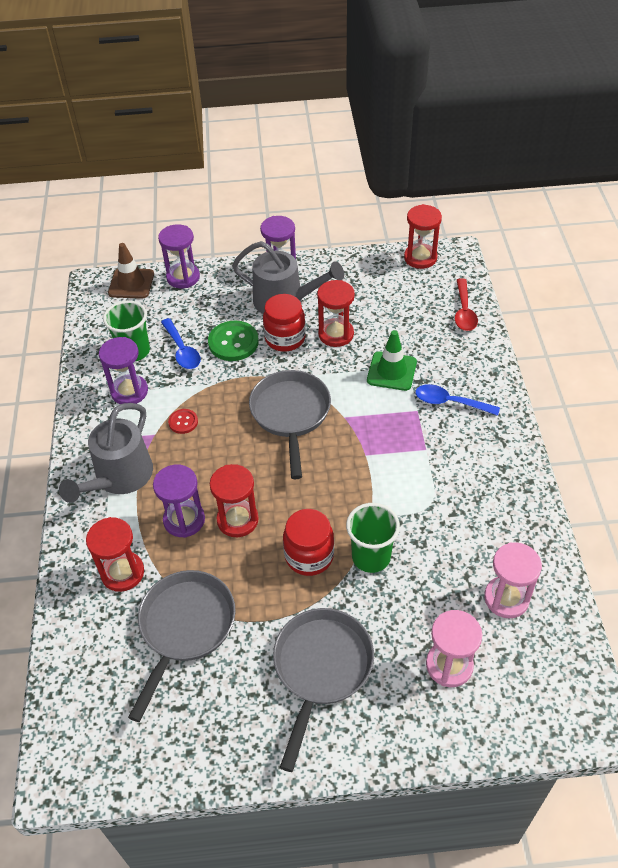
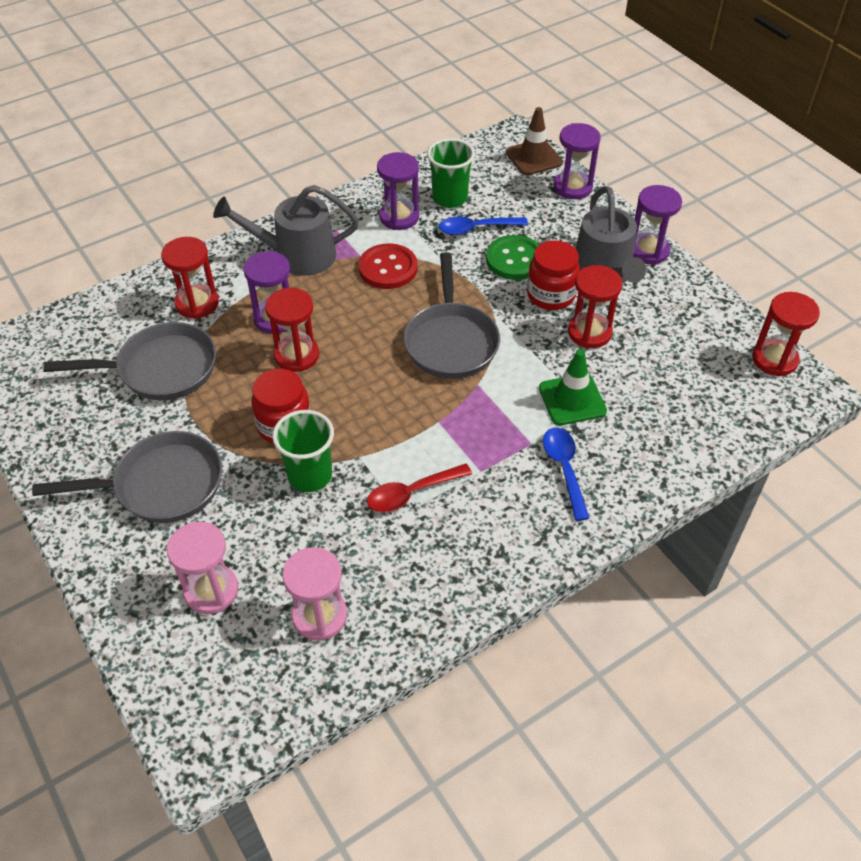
camera: 60 degrees right, 0 degrees up
(182, 350) = (476, 229): blue spoon -> blue spoon turned 45 degrees clockwise
(183, 422) = (388, 268): red button -> red button, size x1.84
(290, 415) = (451, 341): grey pan -> grey pan turned 120 degrees clockwise
(464, 311) = (720, 432): red spoon -> red spoon (411, 493)

